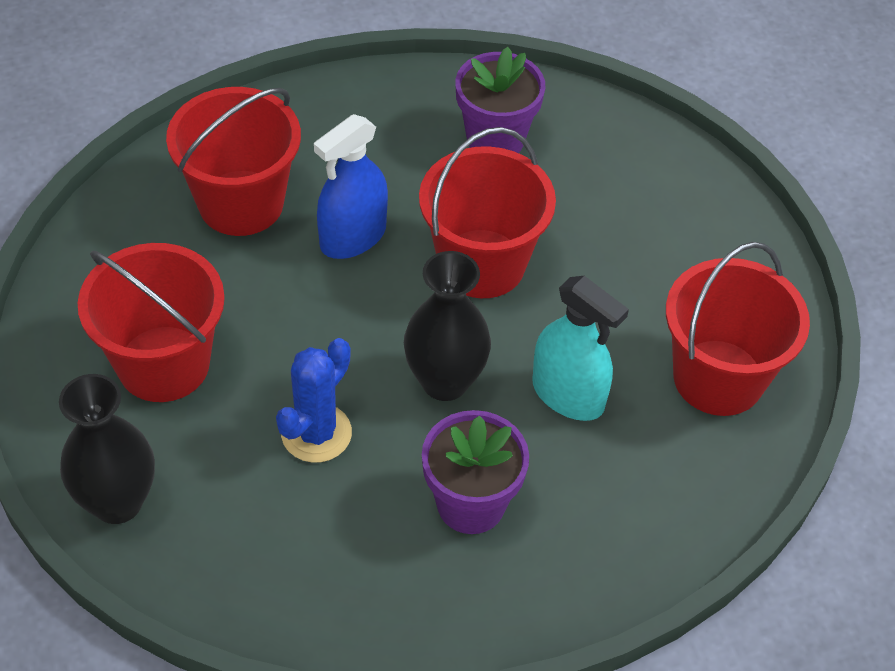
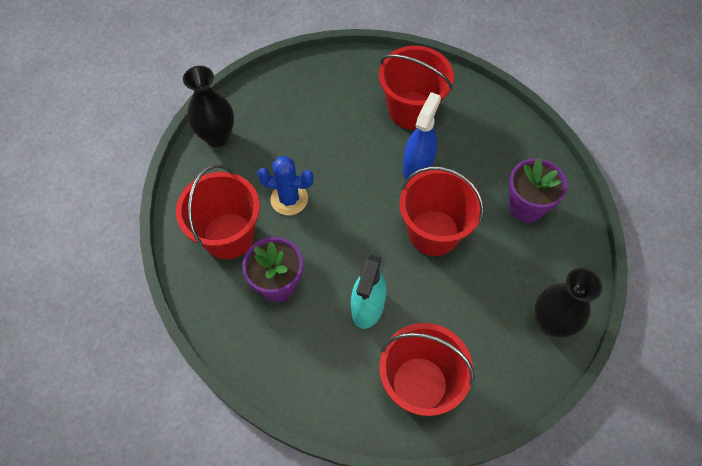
camera: 70 degrees right, 10 degrees up
(163, 364) = (299, 121): red bucket -> red bucket (228, 236)
(353, 237) = (417, 166): blue spray bottle -> blue spray bottle turned 90 degrees clockwise
(445, 381) = (347, 244): black vase -> black vase (550, 323)

